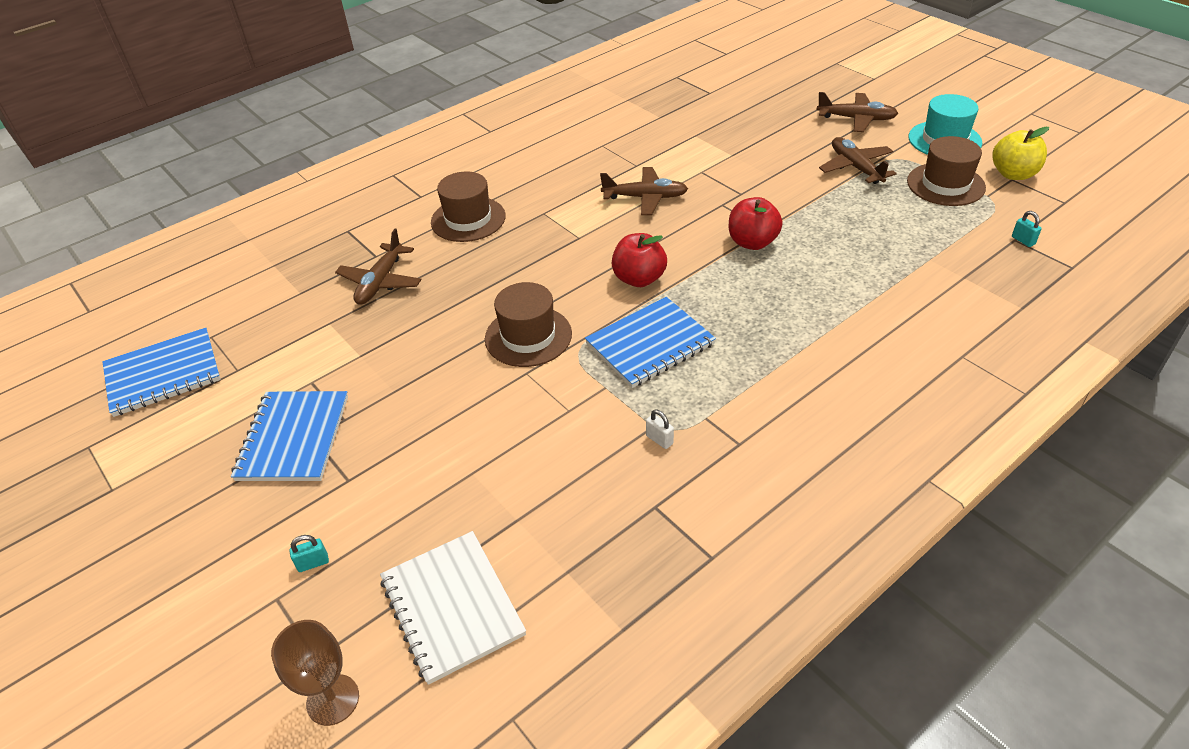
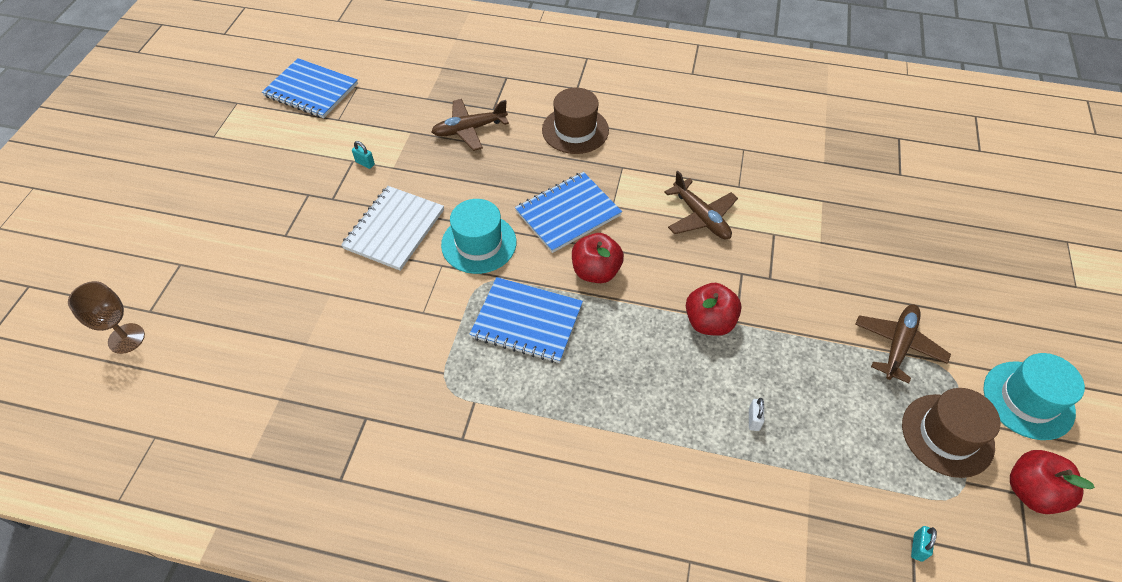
camera: 50 degrees right, 10 degrees up
(294, 438) = (301, 186): blue notebook -> blue notebook (568, 213)
(313, 563) = (213, 263): turquoise padlock -> turquoise padlock (365, 163)
(452, 607) = (218, 354): white notebook -> white notebook (394, 229)
(528, 336) = (479, 243): brown hat -> turquoise hat
(659, 440) = (431, 384): white padlock -> white padlock (753, 419)
(856, 119) = (982, 307): brown plane -> none
(1013, 174) = (1031, 491): yellow apple -> red apple

